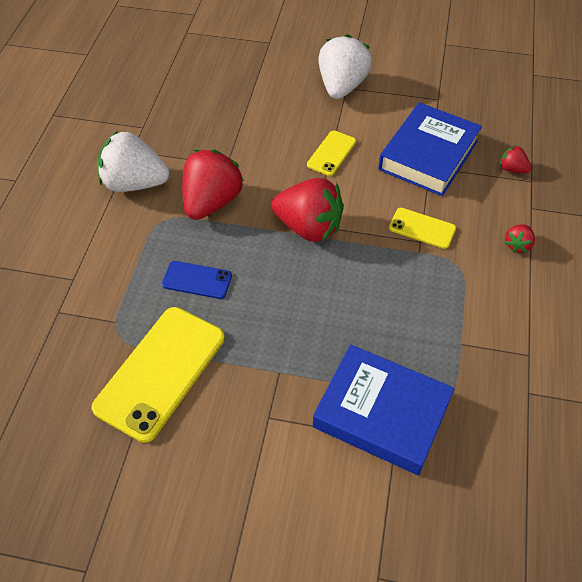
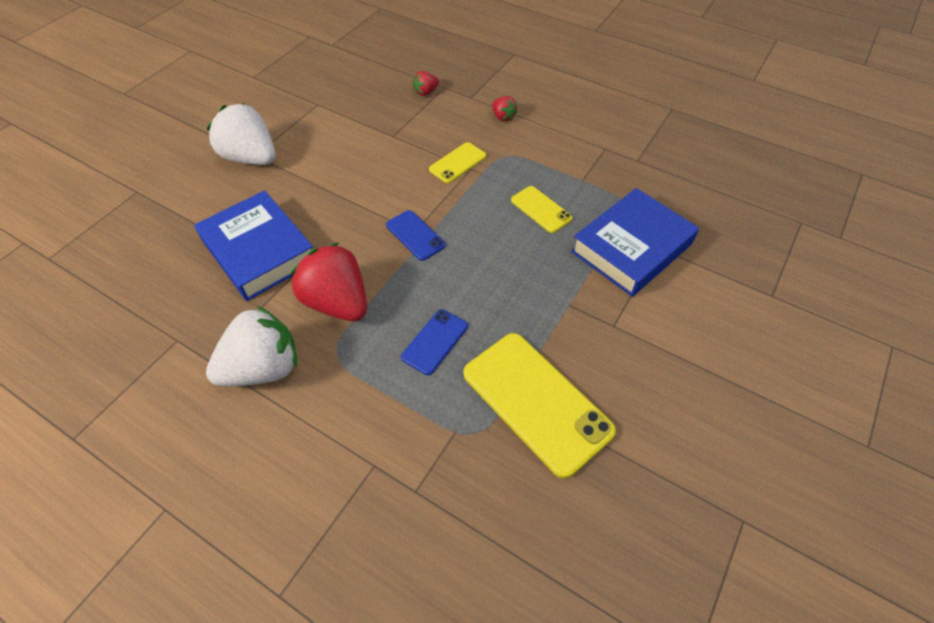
camera: 70 degrees left, 0 degrees up
(135, 183) = (263, 368): white strawberry -> white strawberry turned 150 degrees counterclockwise
(309, 227) = (415, 235): red strawberry -> blue phone
(331, 153) = (333, 192): yellow phone -> yellow phone (541, 209)
(428, 155) = (379, 132): blue book -> blue book (259, 251)

